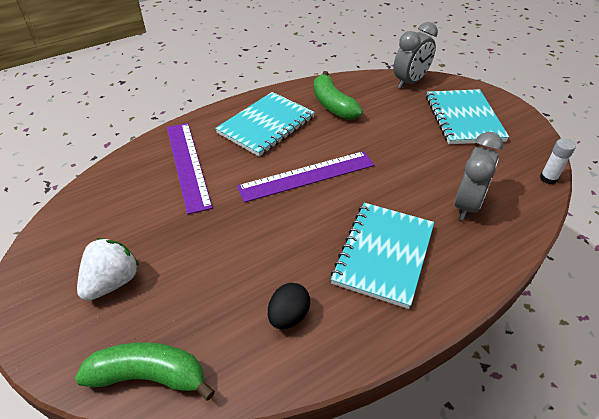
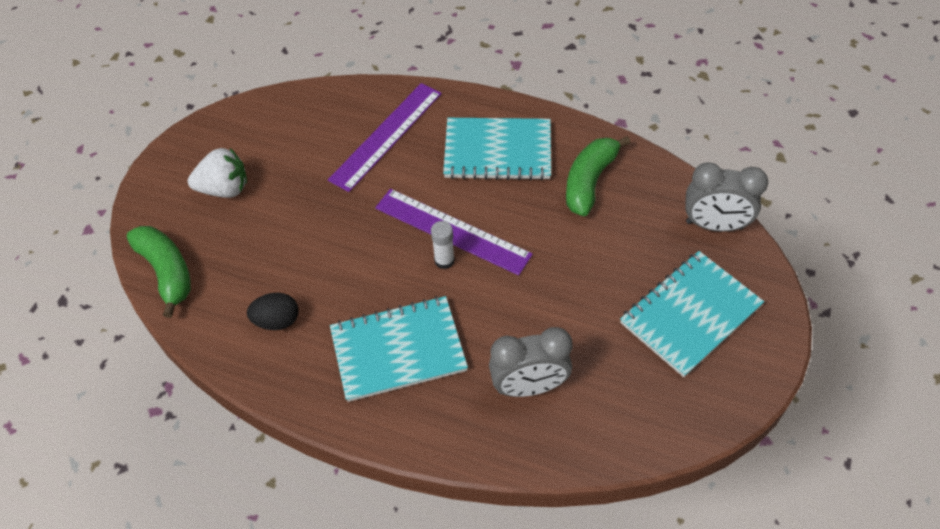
camera: 55 degrees right, 10 degrees up
(548, 178) = (650, 448): white glue stick -> white glue stick (444, 260)

